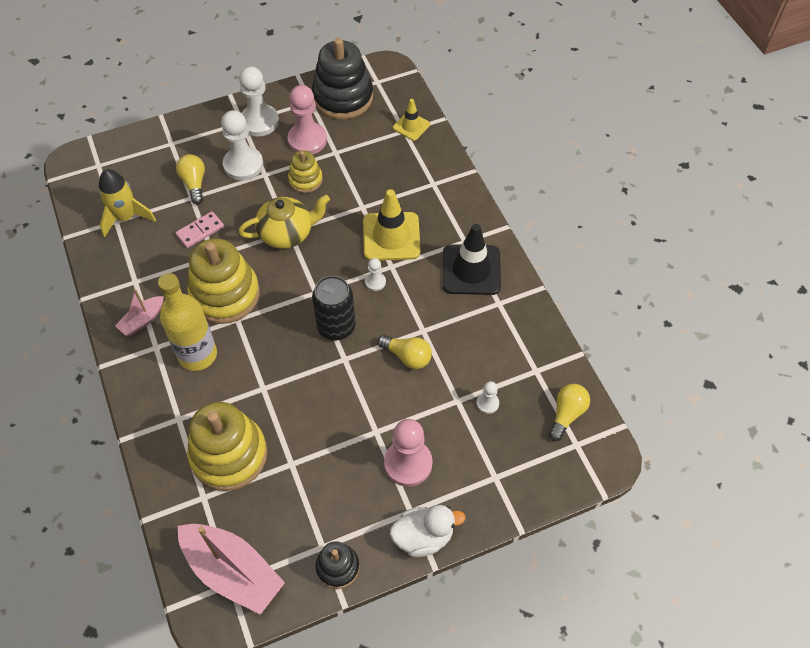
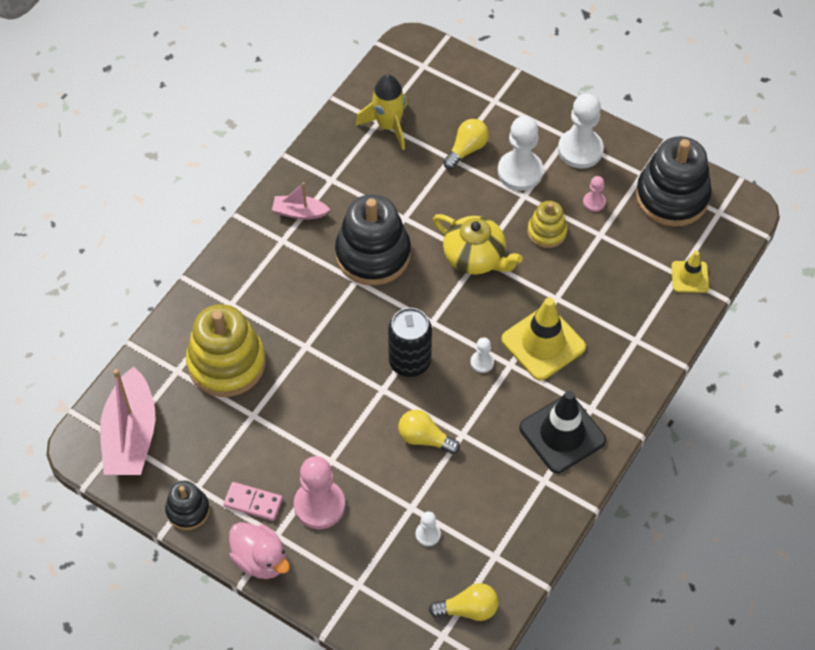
camera: 55 degrees right, 0 degrees up
(197, 355) = (299, 275): yellow bottle -> none
(200, 231) = (421, 190): pink domino -> pink domino (253, 502)
(225, 294) = (373, 254): yellow stacking toy -> black stacking toy
(307, 140) = (594, 202): pink pawn -> pink pawn, size x0.49
(407, 356) = (424, 438): yellow light bulb -> yellow light bulb turned 120 degrees clockwise
(423, 537) = (260, 560): white duck -> pink duck

